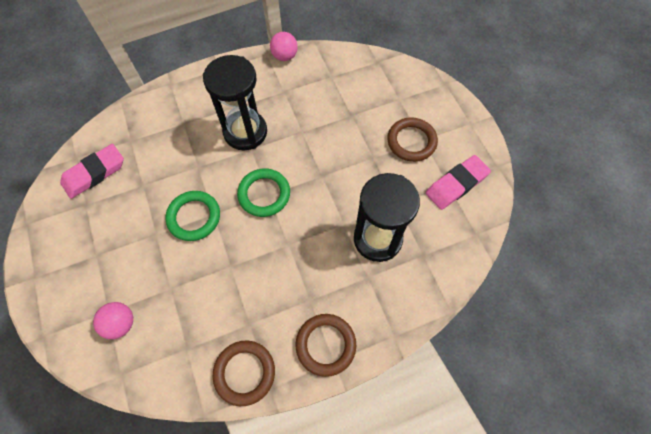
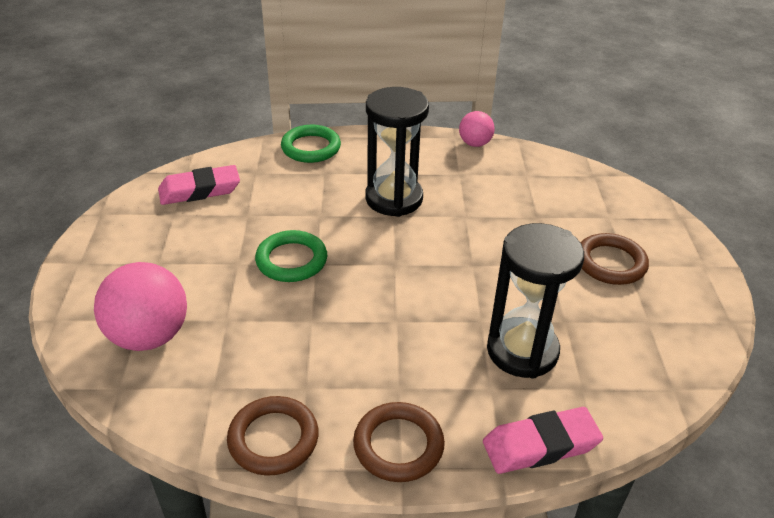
camera: 20 degrees right, 25 degrees down
(121, 323) = (149, 336): pink ball -> pink ball, size x1.80
(264, 194) = (389, 262): green ring -> green ring (311, 148)
(456, 184) = (660, 325): pink eraser -> pink eraser (540, 445)

